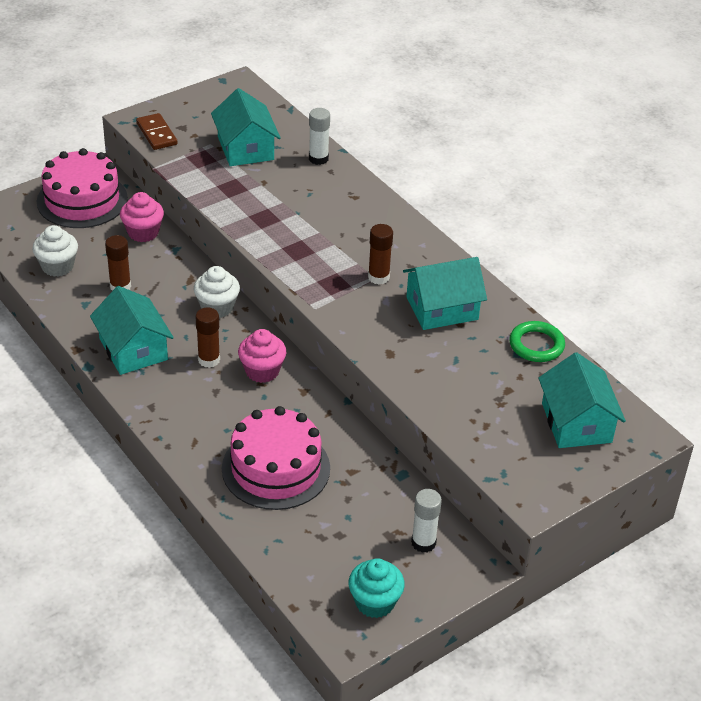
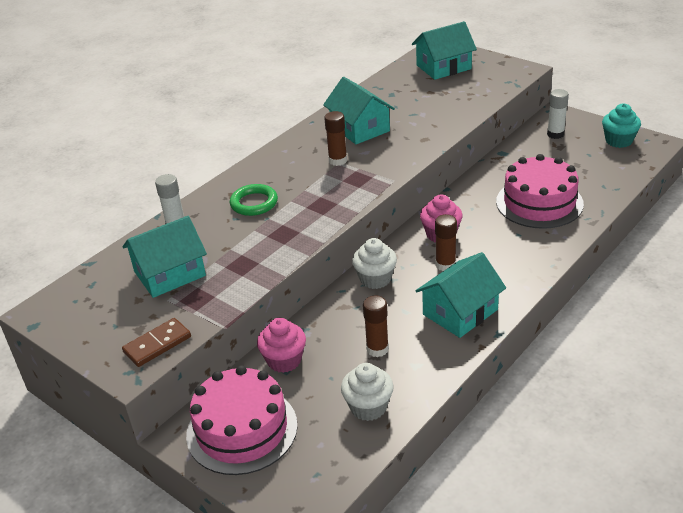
camera: 100 degrees left, 5 degrees down
(536, 345) = (377, 89): green ring -> green ring (254, 203)

